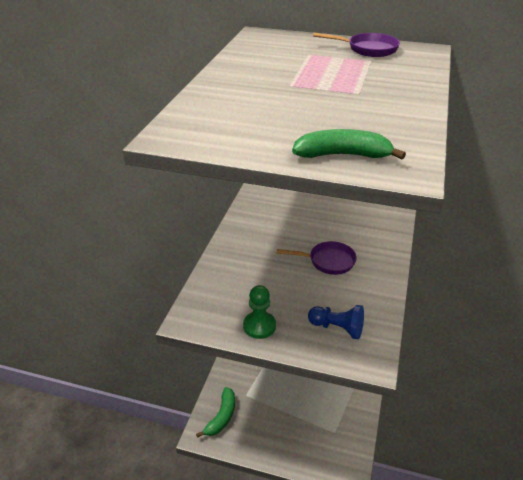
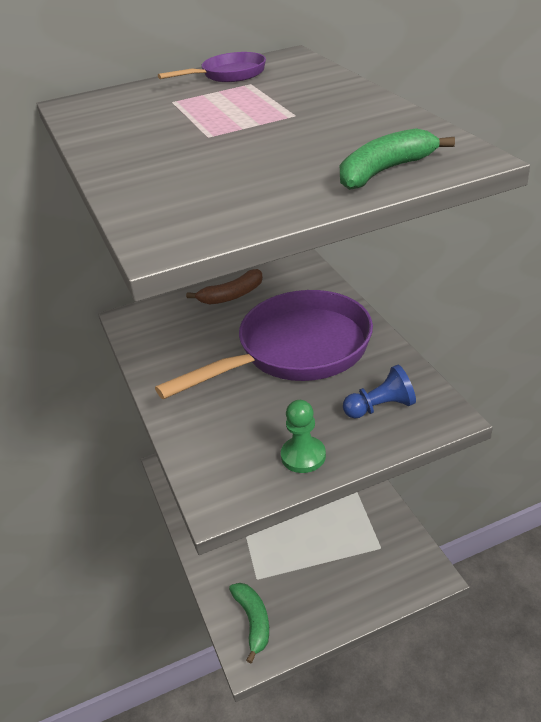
camera: 35 degrees left, 0 degrees up
(328, 261) = (296, 351): purple pan -> purple pan, size x2.21
(330, 205) = (232, 295): none -> brown banana

